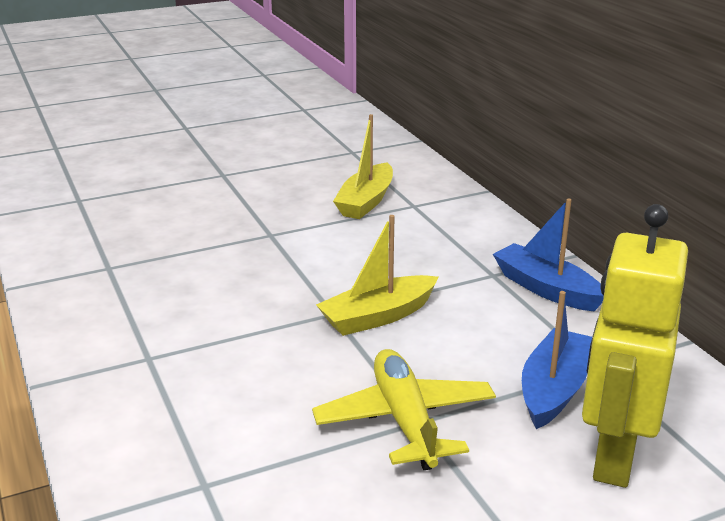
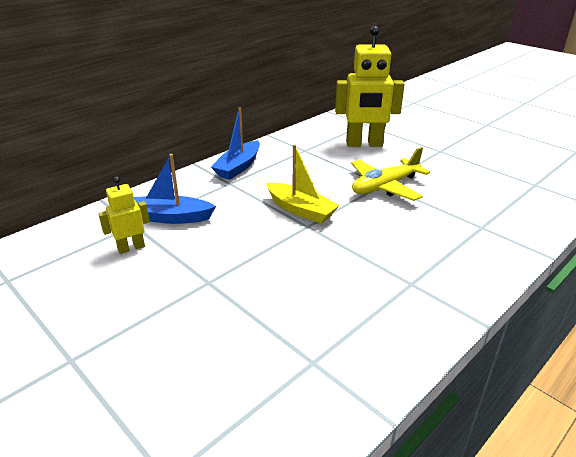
camera: 110 degrees left, 5 degrees up
(366, 202) = (131, 248): yellow boat -> yellow robot
(553, 389) = (330, 158): blue boat -> blue boat (170, 217)

